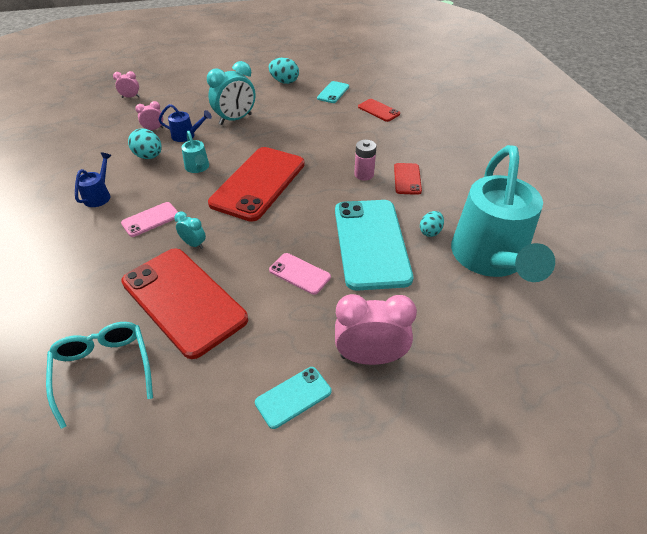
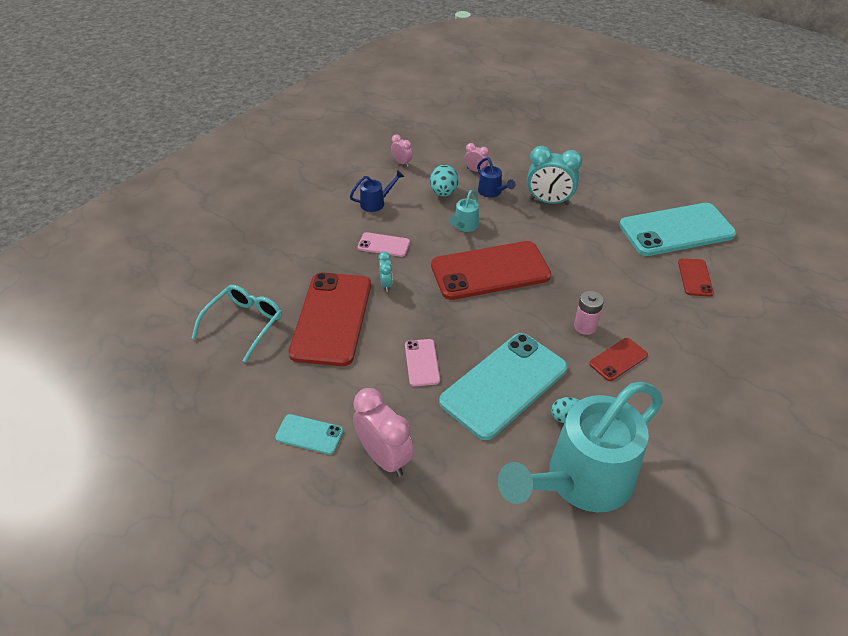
camera: 50 degrees right, 0 degrees up
(130, 97) = (495, 130): pink clock -> pink clock (402, 163)
(284, 81) = (644, 190): turquoise egg -> none
(333, 92) = (676, 230): turquoise phone -> turquoise phone, size x2.19

